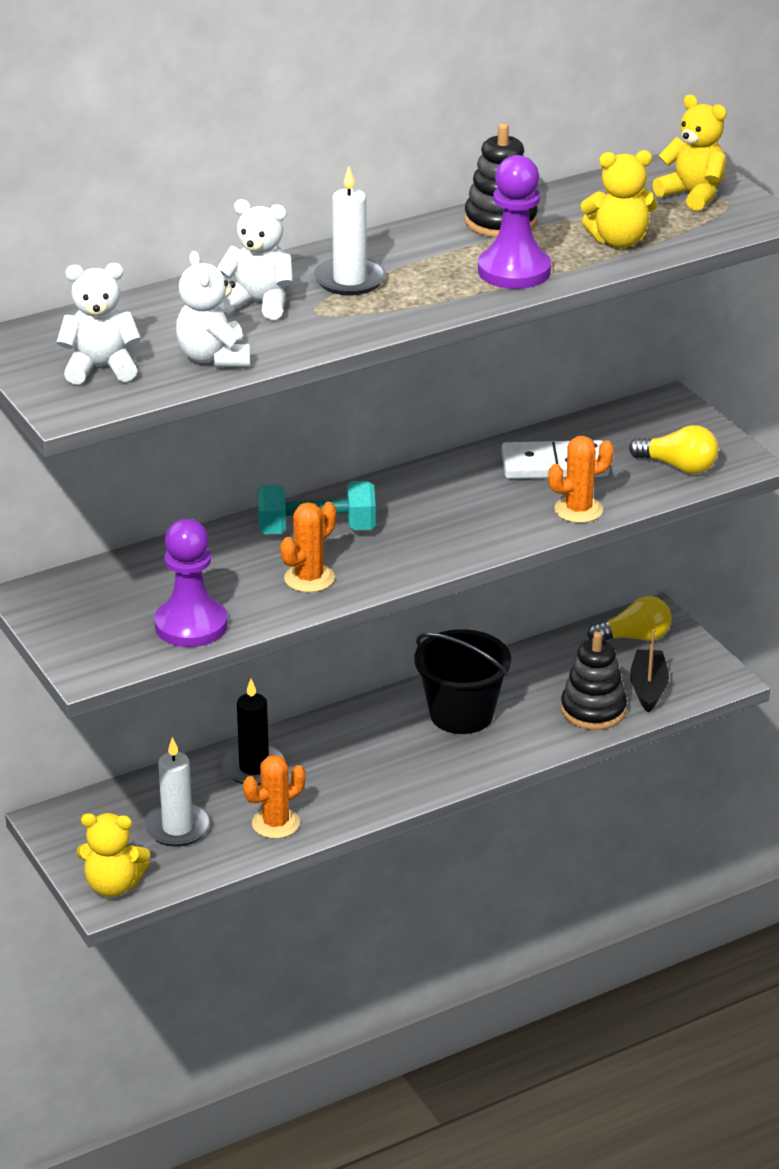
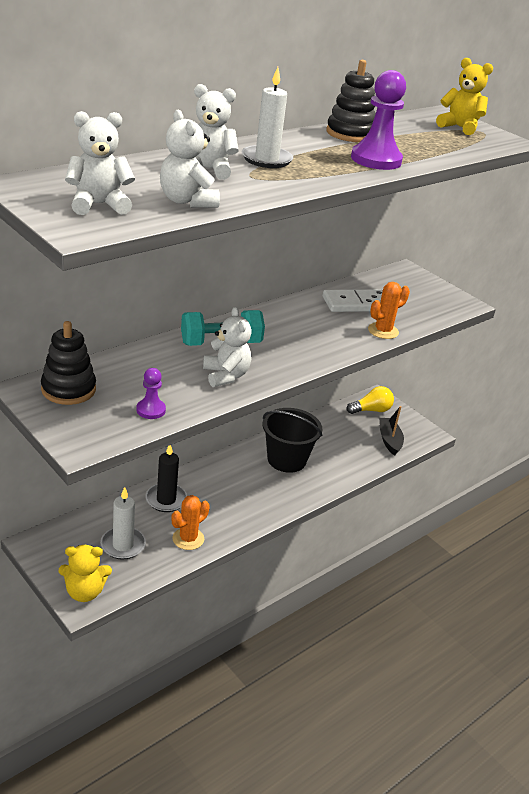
camera: 15 degrees left, 0 degrees up
(191, 625) = (151, 410): purple pawn -> purple pawn, size x0.55
(309, 578) = (226, 375): orange cactus -> white teddy bear
(593, 710) = (363, 455): black stacking toy -> black stacking toy (68, 389)
(619, 241) = (432, 147): yellow teddy bear -> none
(678, 466) = (430, 306): yellow light bulb -> none

